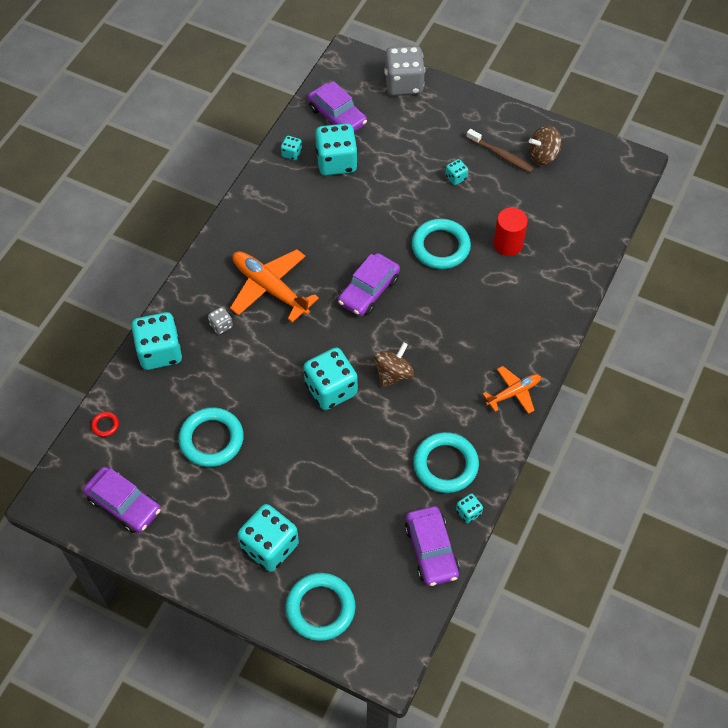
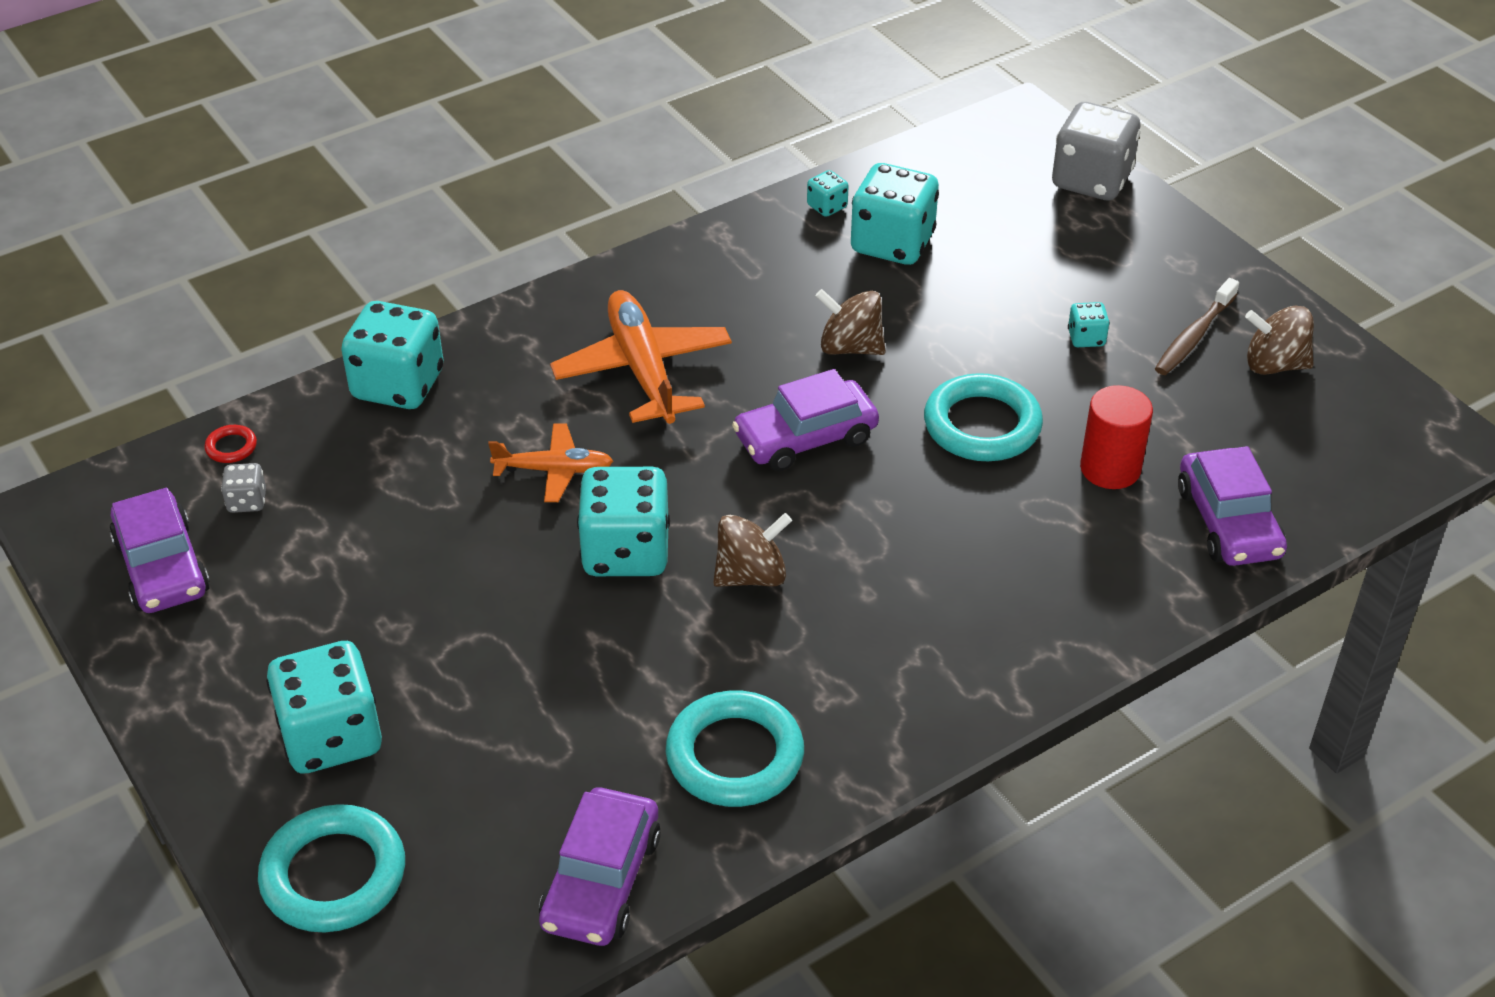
camera: 30 degrees right, 15 degrees down
(211, 439) = (373, 538): turquoise ring -> none
(221, 325) = (523, 389): grey dice -> grey dice (247, 501)
(337, 116) = (943, 184): purple car -> purple car (1228, 522)
(356, 231) = (850, 347): none -> brown spinning top
(468, 512) = (717, 852): turquoise dice -> none
(501, 155) = (1194, 336): brown toothbrush -> brown toothbrush turned 60 degrees clockwise
(513, 393) = (949, 699): orange plane -> orange plane (554, 470)

